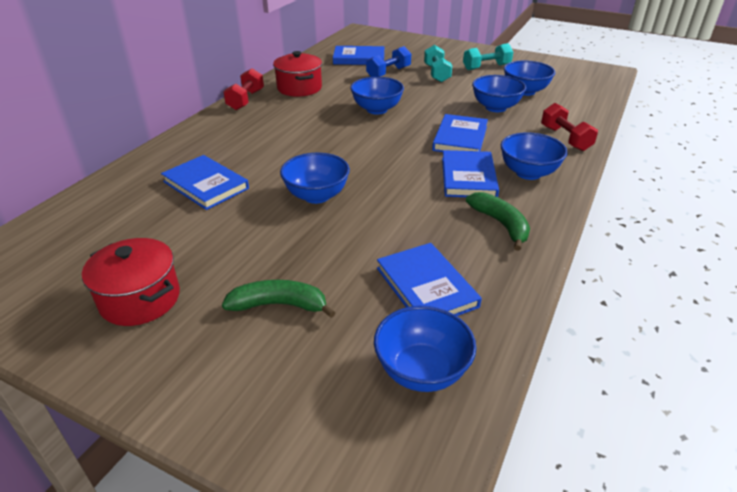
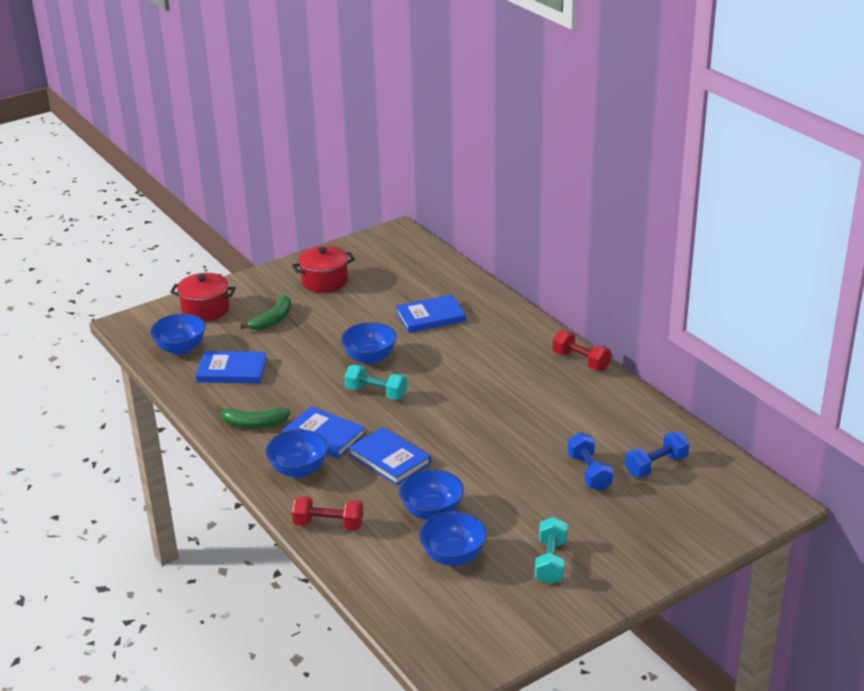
camera: 120 degrees right, 5 degrees down
(299, 88) = (588, 399): red pot -> red pot (205, 309)
(359, 58) = (656, 466): blue book -> blue dumbbell
(377, 109) = (493, 431): blue bowl -> none
(436, 74) = (559, 509): turquoise dumbbell -> turquoise dumbbell (376, 393)

